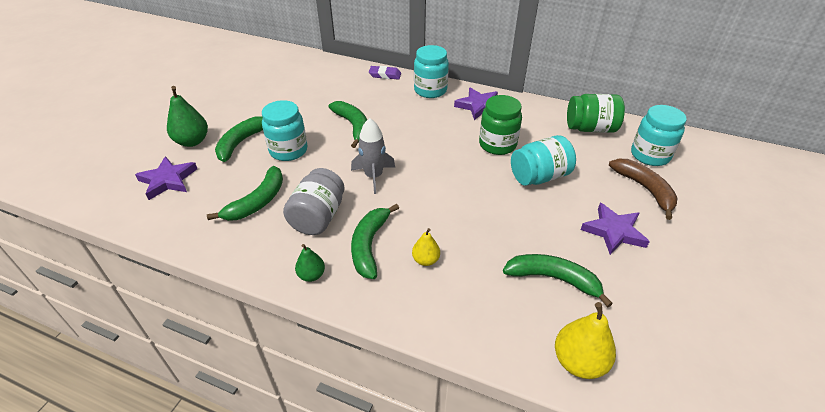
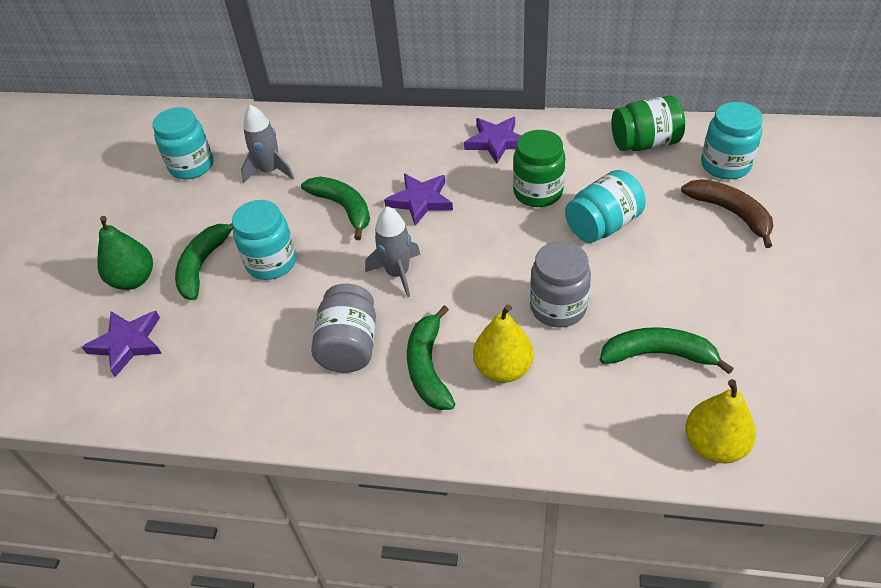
camera: 10 degrees left, 5 degrees up
(257, 202) = (262, 344): green banana -> none
(311, 275) = (372, 423): green pear -> none
(314, 94) = (270, 171): none -> grey rocket
(385, 75) = (356, 121): purple eraser -> none
(425, 260) = (503, 369): yellow pear -> yellow pear, size x1.70
(430, 90) = (425, 132): turquoise jar -> turquoise jar (192, 166)
(484, 226) = (558, 308): none -> grey jar
(614, 231) = (710, 277): purple star -> purple star (420, 201)

